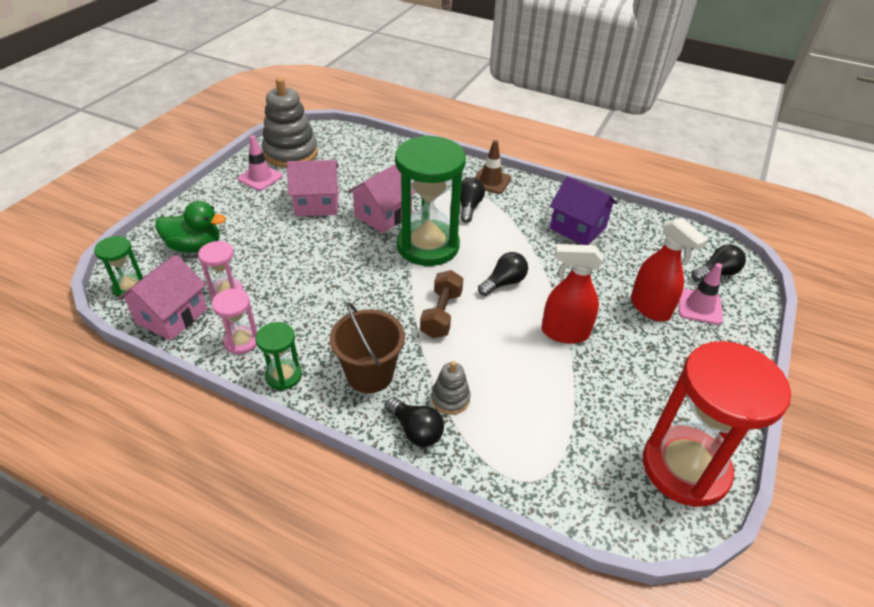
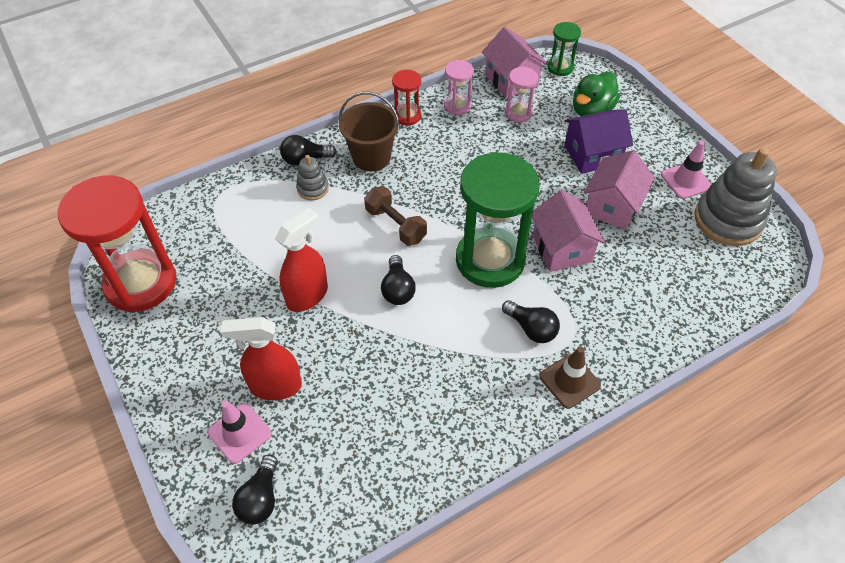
camera: 125 degrees right, 10 degrees up
(283, 376) = (407, 116): green hourglass -> red hourglass
(578, 228) = (427, 412): purple house -> purple house (592, 155)

